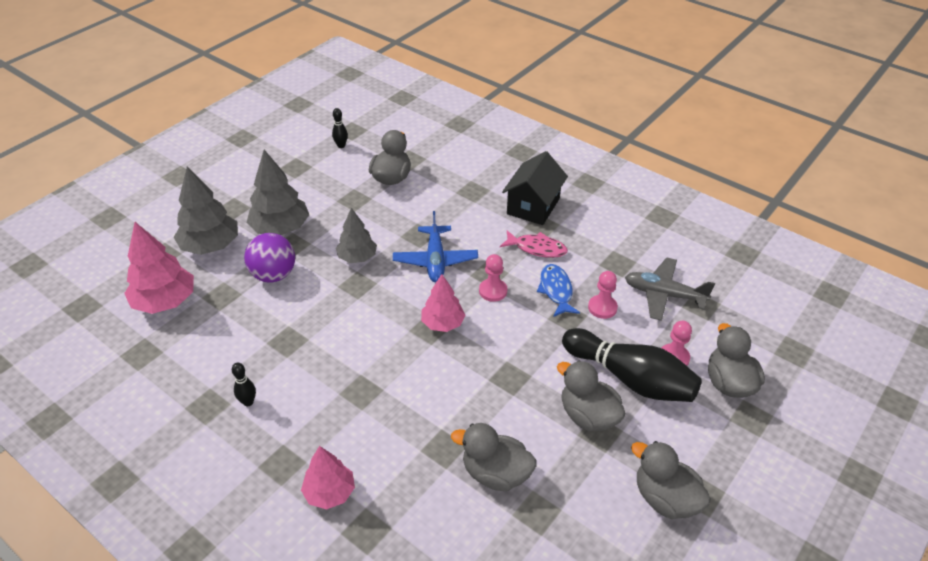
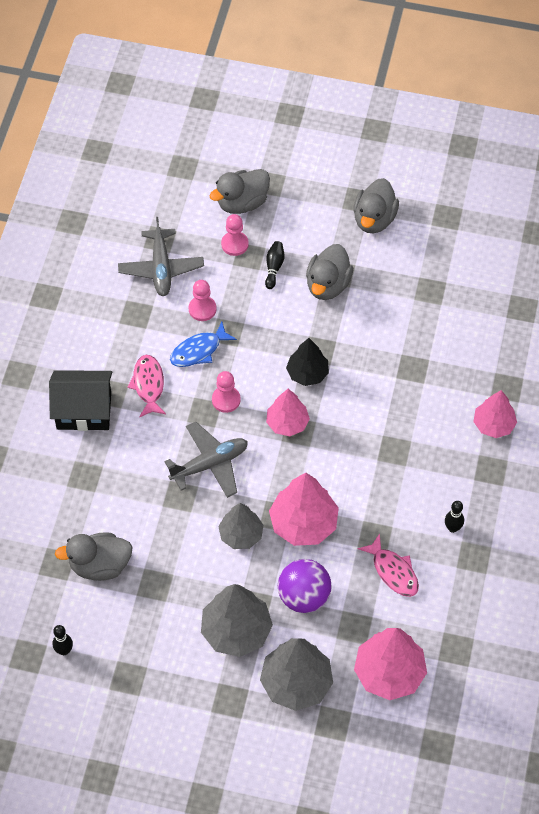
camera: 115 degrees left, 15 degrees up
(245, 340) = (393, 571): none -> pink fish
(337, 298) = (303, 523): none -> pink tree
(435, 260) = (210, 464): blue plane -> grey plane
(488, 358) = (307, 373): none -> black tree
(495, 473) = (414, 326): grey duck -> none
(630, 378) = (274, 268): black bowling pin -> black bowling pin, size x0.41

